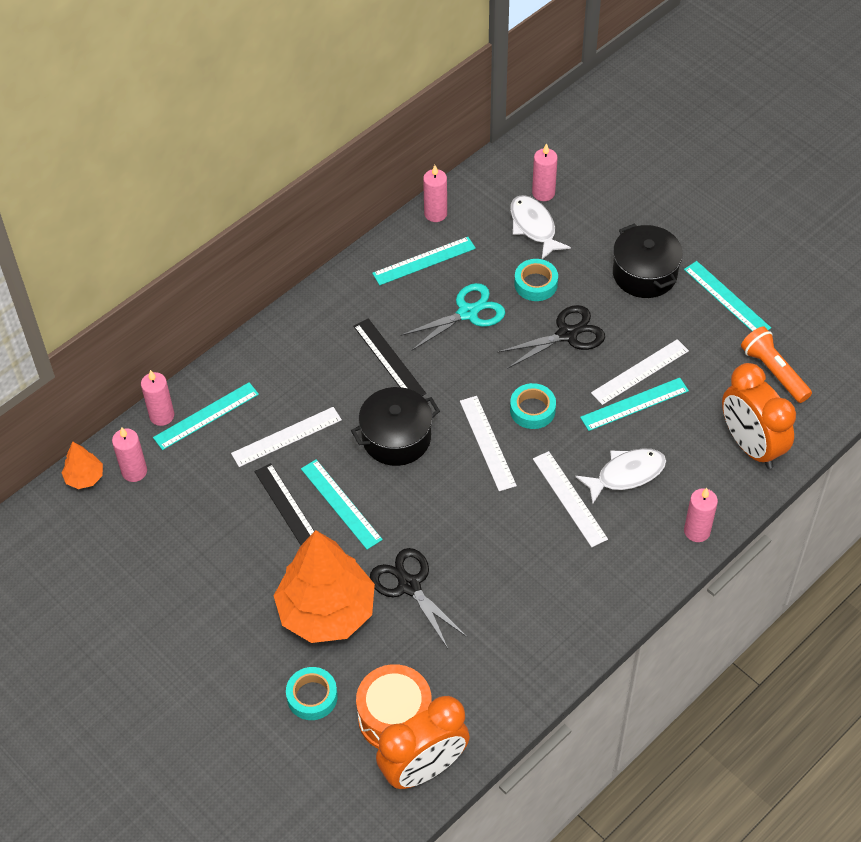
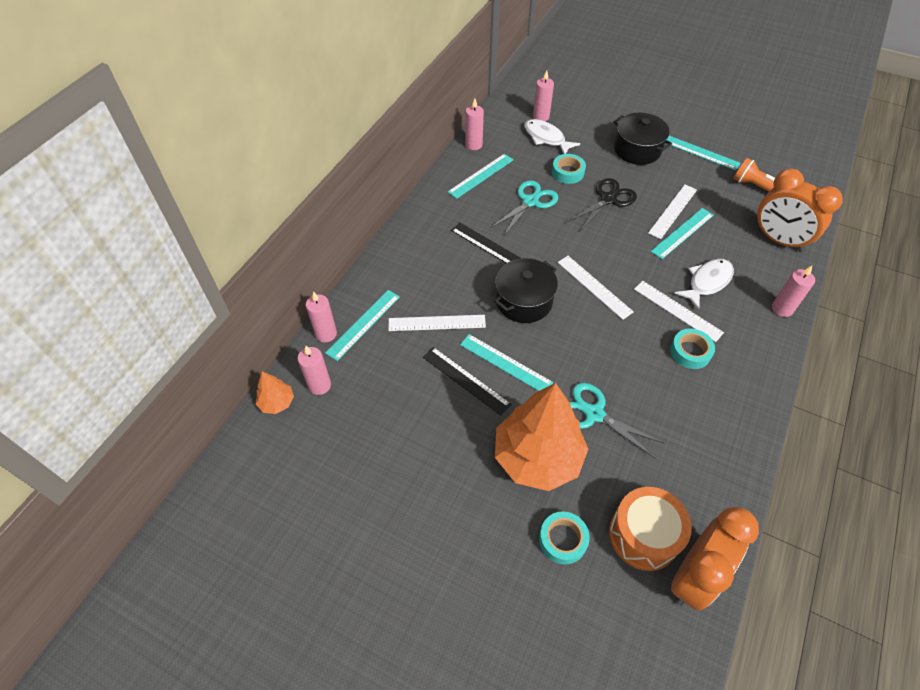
camera: 20 degrees left, 0 degrees up
(286, 437) = (437, 323): white ruler -> white ruler turned 45 degrees clockwise
(409, 586) = (594, 414): black scissors -> turquoise scissors
(532, 410) = (613, 255): turquoise tape -> turquoise tape (690, 352)

